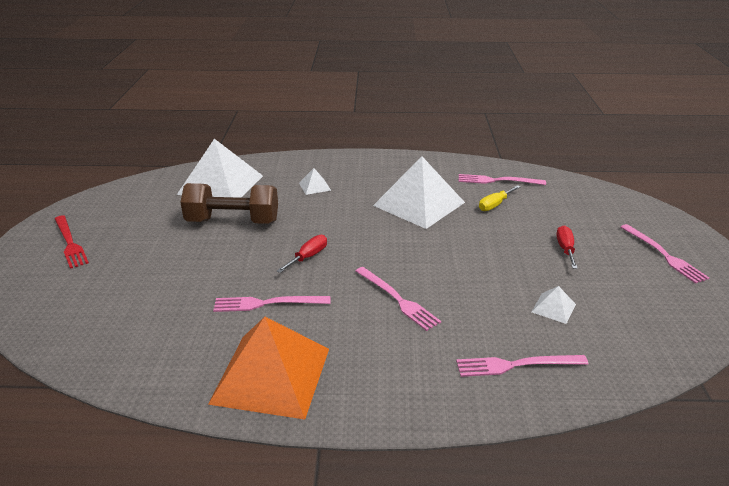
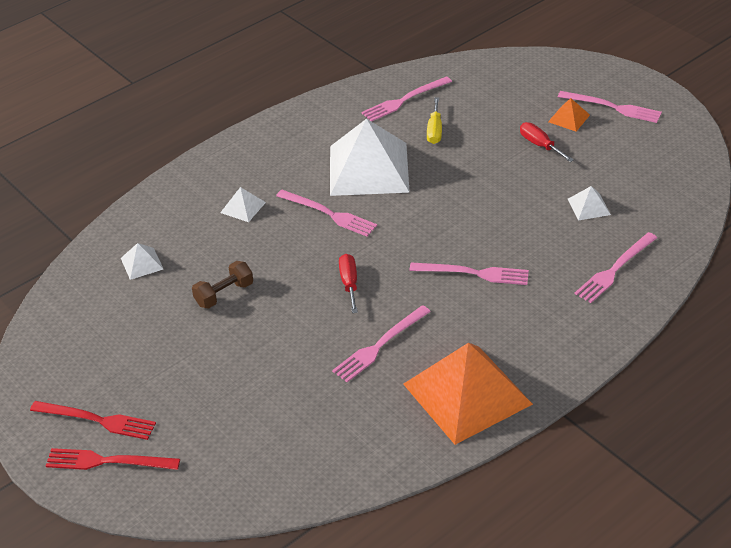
camera: 40 degrees left, 10 degrees up
(36, 266) = (107, 461): none -> red fork
(221, 185) = (142, 263): white pyramid -> white pyramid, size x0.42
(233, 221) = (224, 294): brown dumbbell -> brown dumbbell, size x0.54
(357, 214) = (329, 214): none -> pink fork
(613, 244) = (569, 118): none -> orange pyramid

